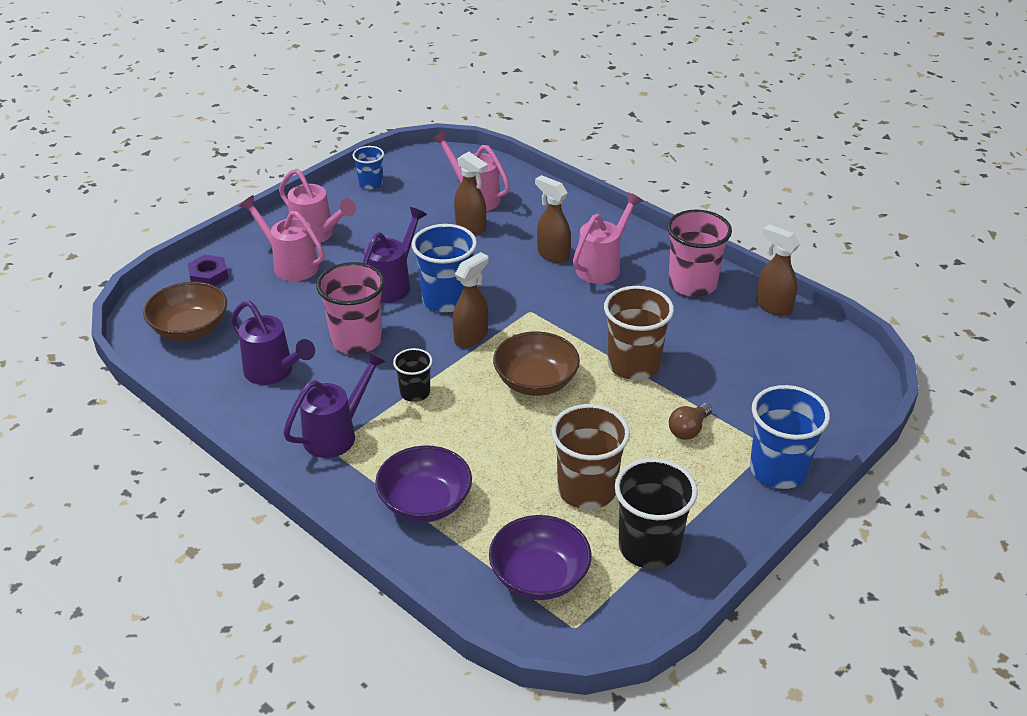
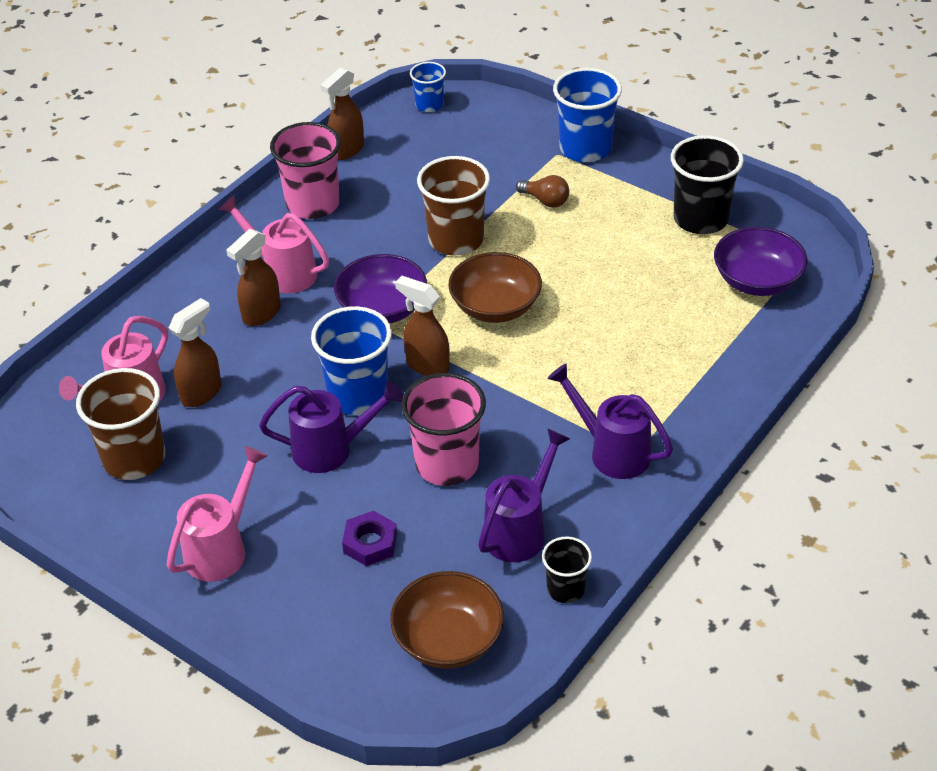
camera: 95 degrees left, 5 degrees up
(208, 275) = (326, 651): purple nut -> purple nut (370, 543)
(290, 265) = (295, 563): pink watering can -> none
(371, 183) = (88, 513): blue cup -> blue cup (429, 105)
(392, 284) = (331, 449): purple watering can -> purple watering can turned 150 degrees clockwise
(415, 393) = (531, 398): black cup -> black cup (565, 589)
(425, 502) = (691, 366): purple bowl -> purple bowl (382, 309)
(587, 490) = (642, 260): brown cup -> brown cup (134, 458)

